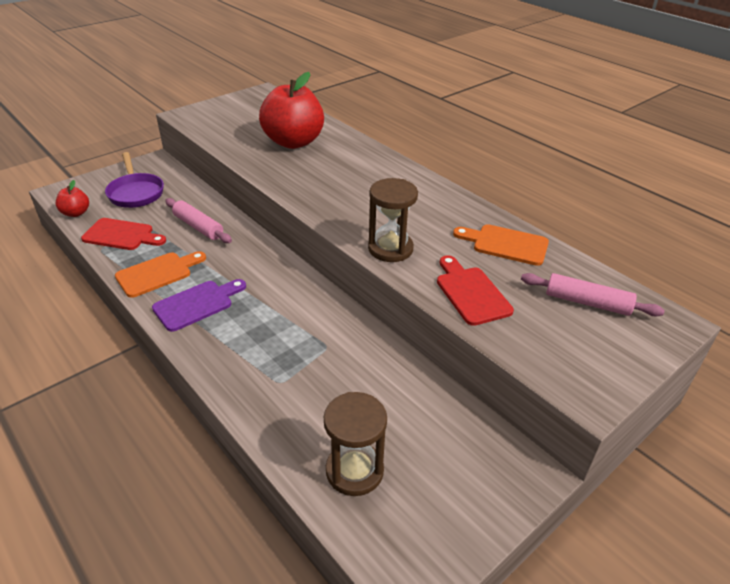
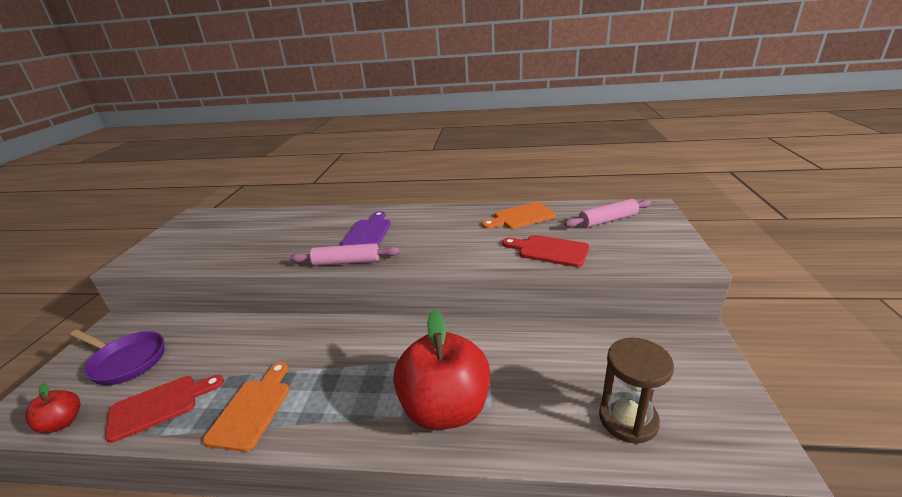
camera: 40 degrees left, 10 degrees down
(197, 304) = (331, 405): purple cutting board -> purple cutting board (368, 232)
(198, 227) = (243, 347): pink rolling pin -> pink rolling pin (346, 262)
(293, 142) = (277, 233): red apple -> red apple (445, 408)
(390, 249) = (462, 256): brown hourglass -> none

